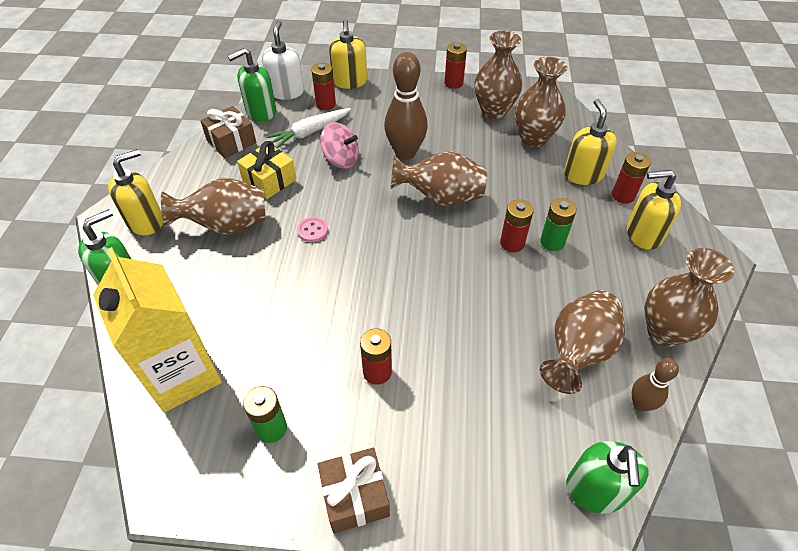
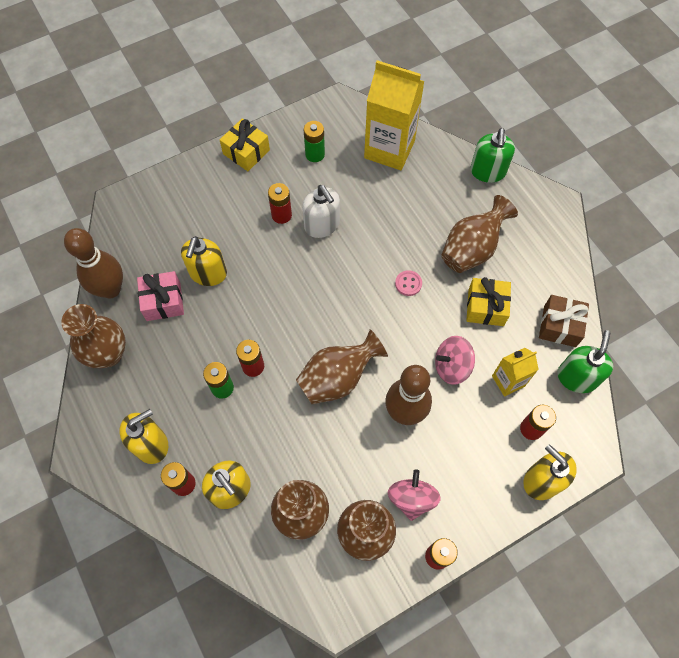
camera: 145 degrees right, 15 degrees up
(146, 221) = (529, 217): yellow soap dispenser -> yellow soap dispenser (208, 273)
(286, 92) = (584, 421): white soap dispenser -> white soap dispenser (322, 225)
(310, 132) = (508, 381): white carrot -> yellow carton
(355, 496) = (246, 152): brown gift -> yellow gift
(445, 111) = (411, 498): none -> pink spinning top
(577, 352) = (163, 301): brown vase -> pink gift
(595, 490) = (121, 224): green soap dispenser -> none
(640, 404) = (110, 289): brown bowling pin -> brown bowling pin, size x1.81

